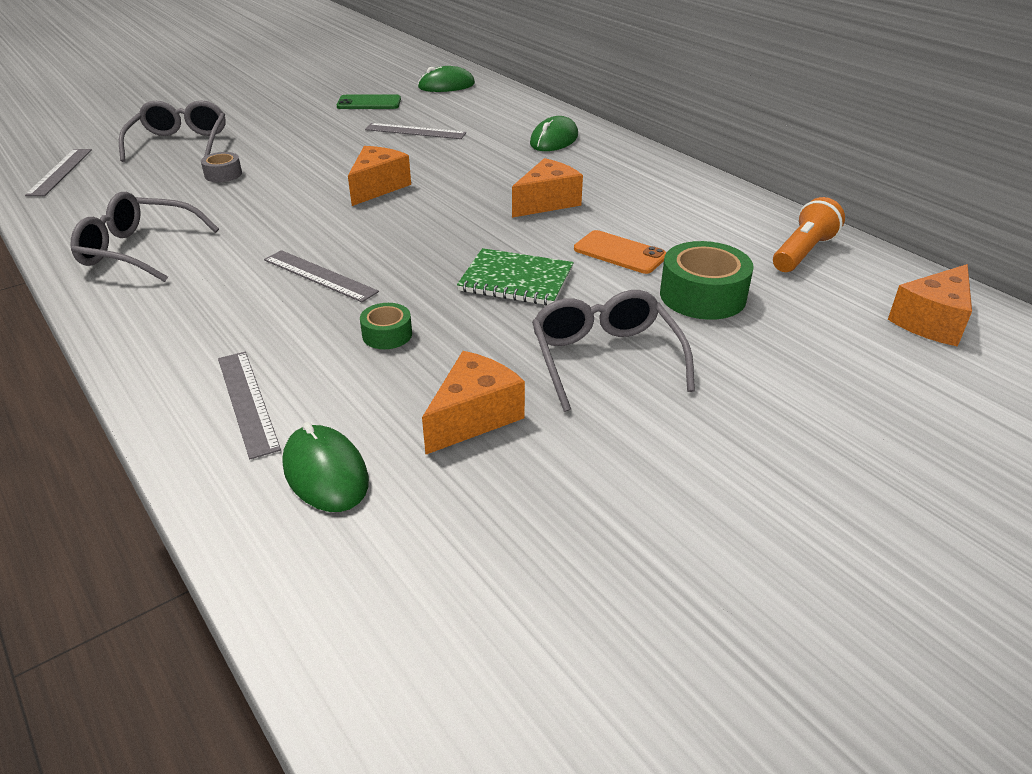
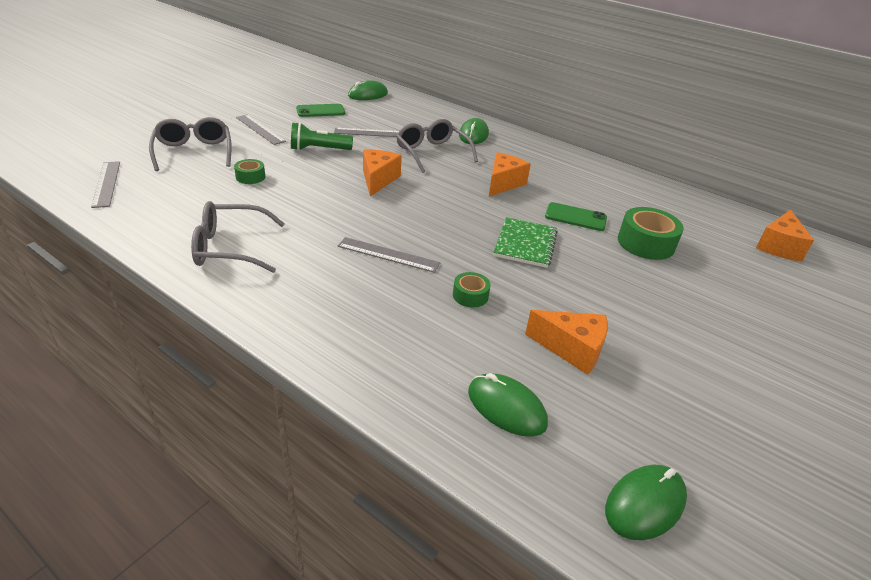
camera: 20 degrees left, 0 degrees up
(223, 174) = (250, 177): grey tape -> green tape
(247, 402) = (411, 362): grey ruler -> grey ruler (260, 129)
(330, 147) = (318, 149): none -> green flashlight
(417, 622) = (645, 504): none -> green mouse
(474, 417) = (572, 349): orange cheese -> orange cheese turned 90 degrees clockwise
(516, 280) = (525, 244): green notebook -> green notebook turned 75 degrees counterclockwise
(605, 358) = (620, 295): grey glasses -> grey glasses (432, 153)
(619, 253) = (575, 217): orange phone -> green phone
(803, 252) = (680, 207): orange flashlight -> none

